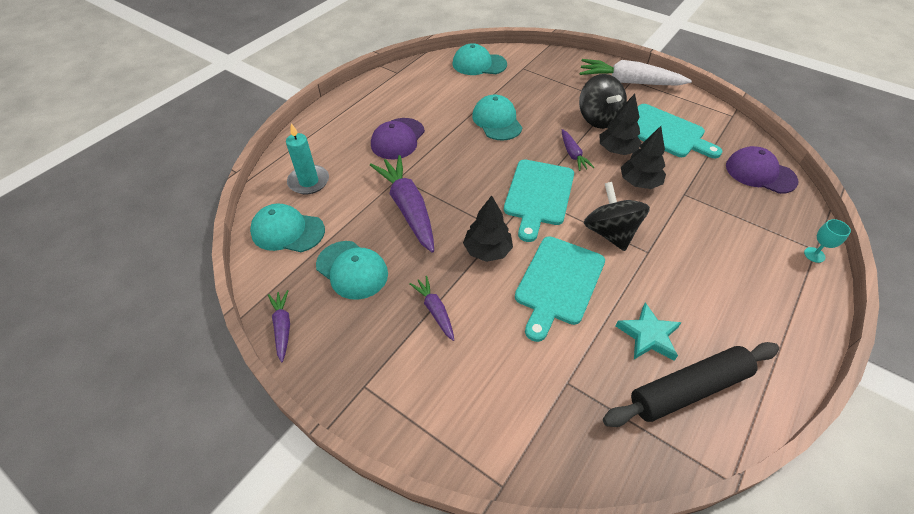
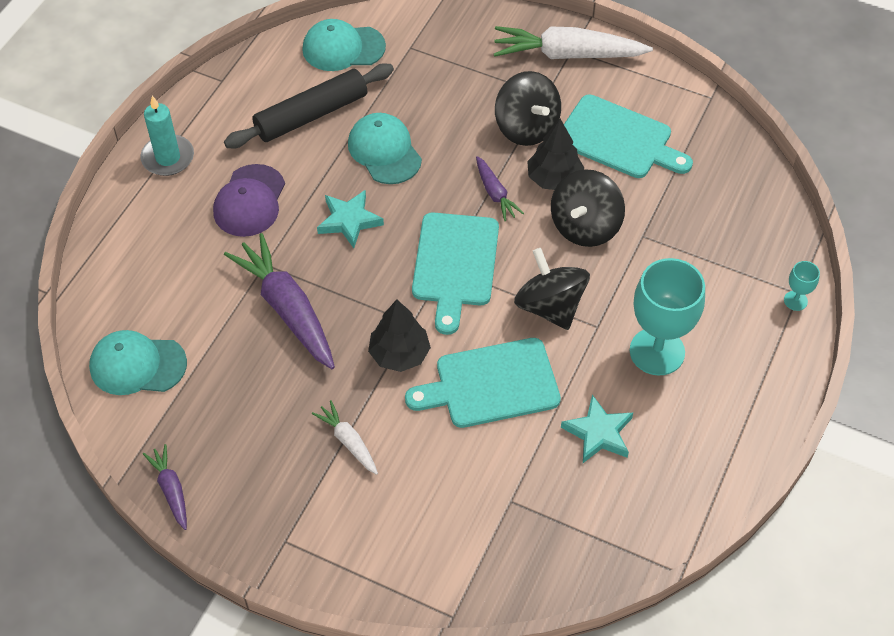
camera: 10 degrees left, 5 degrees up
(309, 181) = (143, 288): turquoise candle -> turquoise candle (168, 158)
(352, 270) = (235, 405): turquoise cap -> none
(435, 311) = (348, 441): purple carrot -> white carrot
(465, 158) = (349, 221): none -> turquoise star
(558, 283) = (491, 384): turquoise cutting board -> turquoise cutting board turned 60 degrees clockwise
(639, 182) = (585, 226): black tree -> black spinning top
(688, 389) = (642, 487): black rolling pin -> black rolling pin (311, 115)
(698, 277) = (657, 351): none -> turquoise goblet
(760, 173) = (741, 189): purple cap -> none

